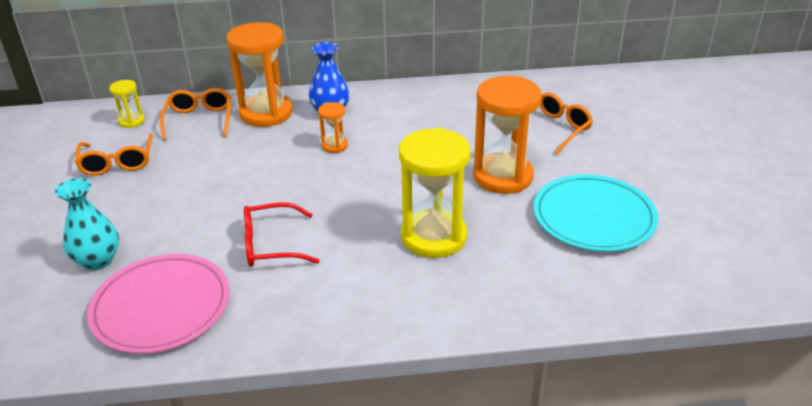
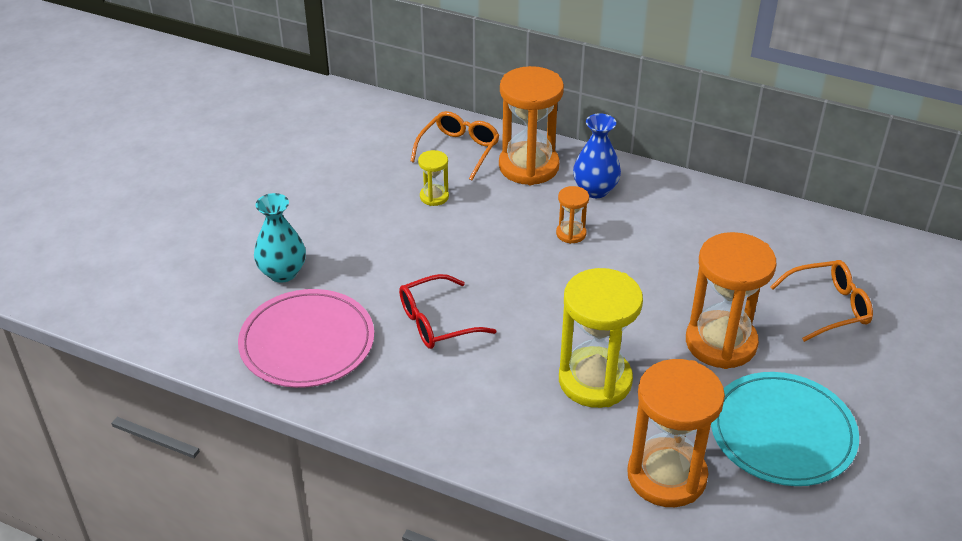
camera: 30 degrees right, 5 degrees up
(117, 162) = (356, 172): orange glasses -> none
(132, 121) = (395, 128): yellow hourglass -> yellow hourglass (434, 197)
(272, 245) = (437, 322): red glasses -> red glasses turned 45 degrees counterclockwise
(541, 280) = (666, 476): none -> orange hourglass

